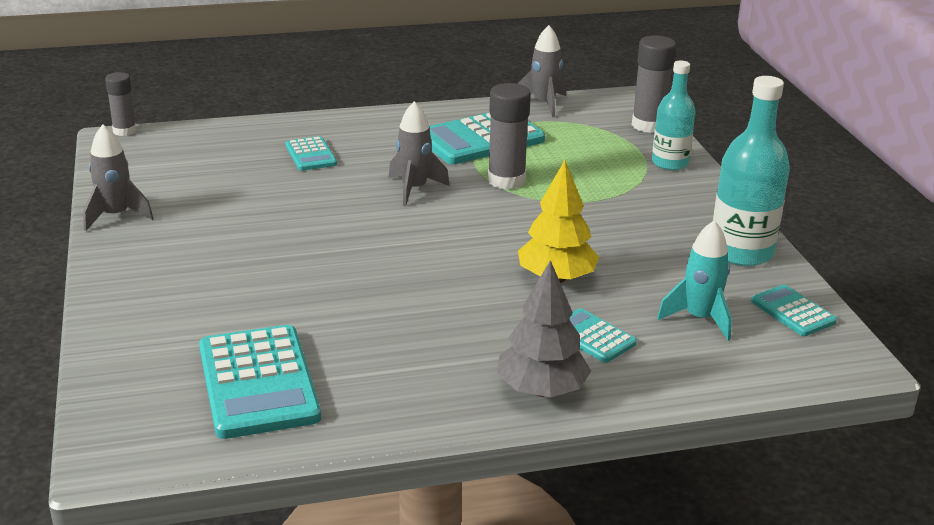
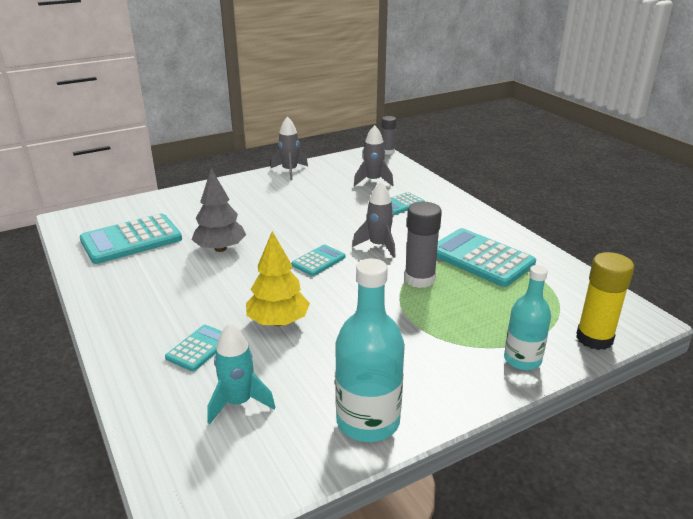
camera: 75 degrees right, 0 degrees up
(541, 390) = (128, 334): grey tree -> grey tree (220, 248)
(544, 104) = (578, 277): grey rocket -> grey rocket (373, 181)
(648, 125) = (594, 338): grey glue stick -> yellow glue stick
(793, 311) = (267, 465): turquoise calculator -> turquoise calculator (318, 261)

